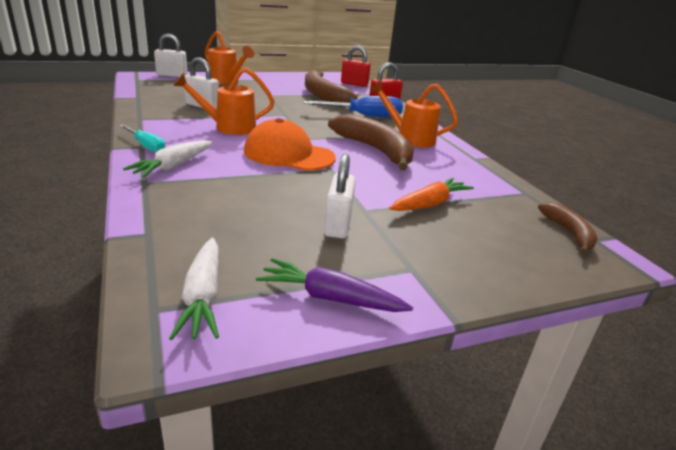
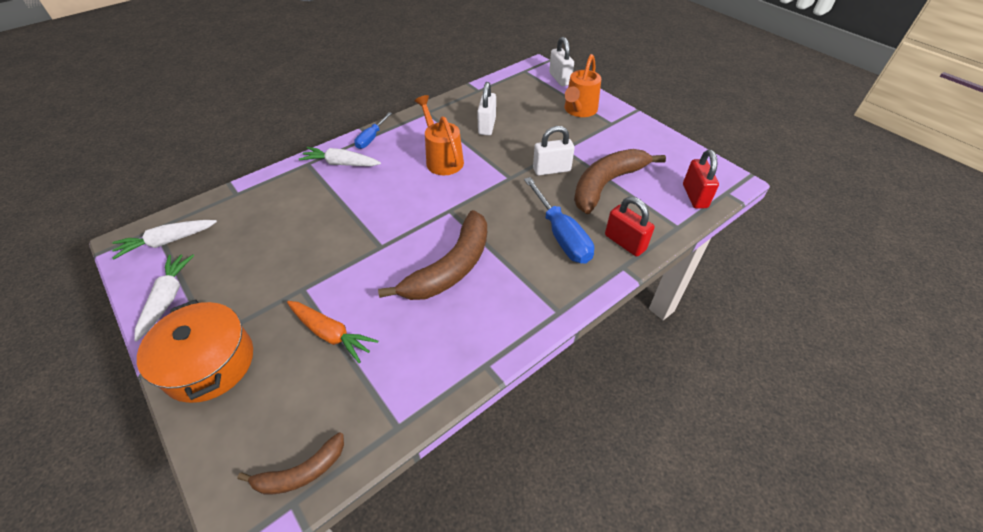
camera: 75 degrees right, 20 degrees up
(146, 146) = (371, 138): turquoise screwdriver -> blue screwdriver
(289, 154) = (400, 212): orange cap -> none
(330, 298) = (168, 298): purple carrot -> white carrot
(338, 225) = (270, 278): white padlock -> white padlock (551, 169)
(410, 138) = (512, 290): orange watering can -> none
(449, 270) = (209, 363): none -> orange pot

